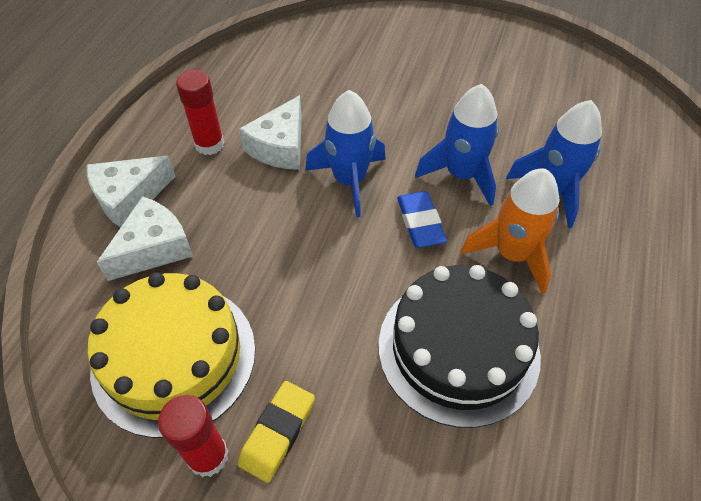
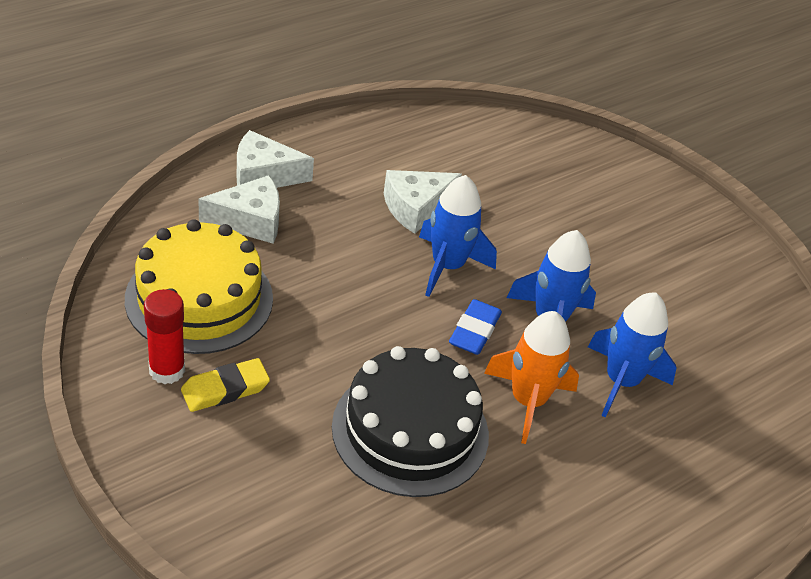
camera: 30 degrees right, 10 degrees down
(209, 144) = (360, 173): red glue stick -> none

